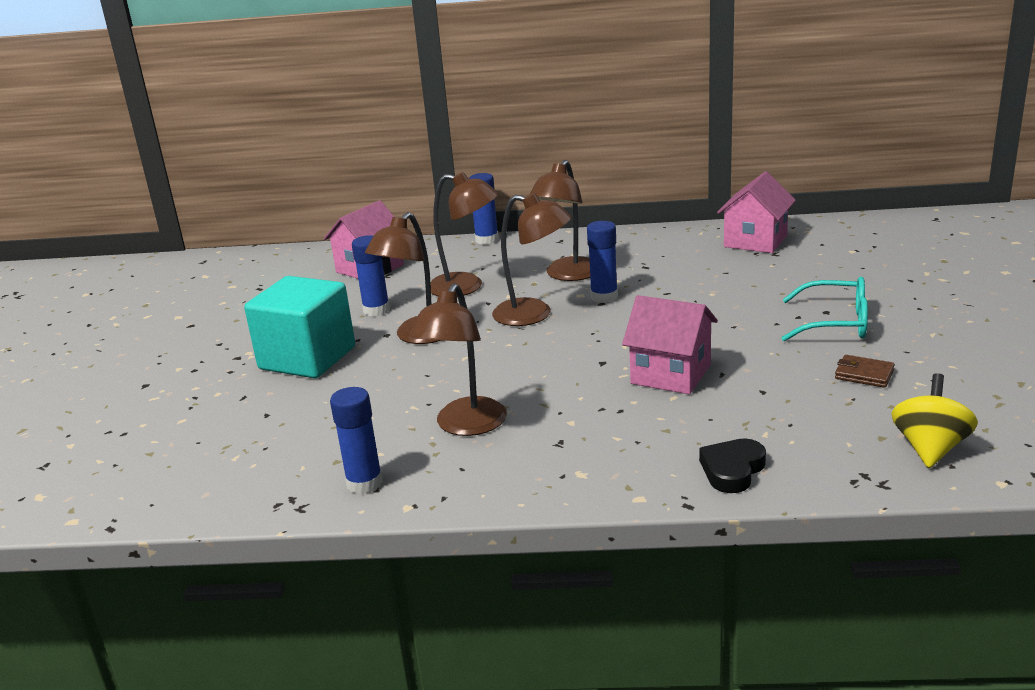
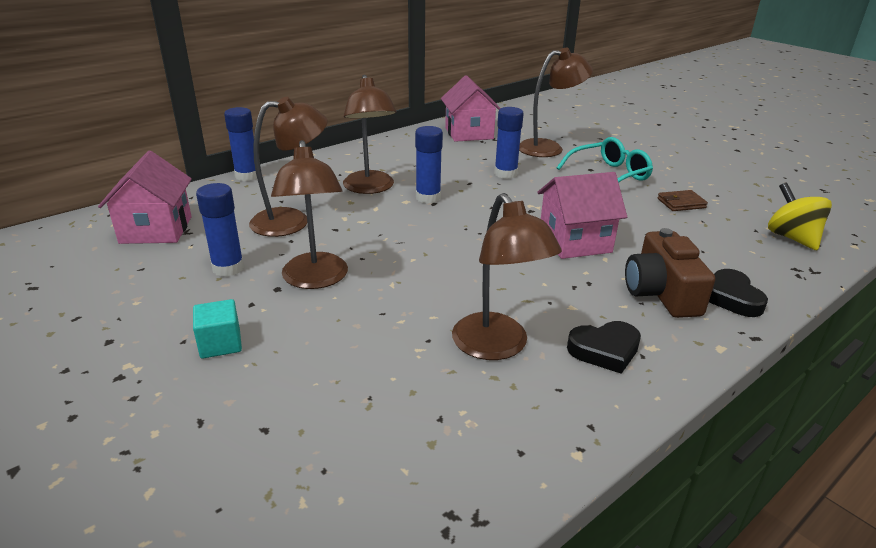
camera: 45 degrees left, 5 degrees up
(307, 358) = (220, 344): turquoise cube -> turquoise cube, size x0.43
(364, 483) = (499, 452): blue glue stick -> blue glue stick (505, 174)
(534, 315) = (394, 228): brown lamp -> brown lamp (549, 148)
(539, 460) = (604, 350): none -> black heart
(670, 441) = (661, 293): none -> brown camera

